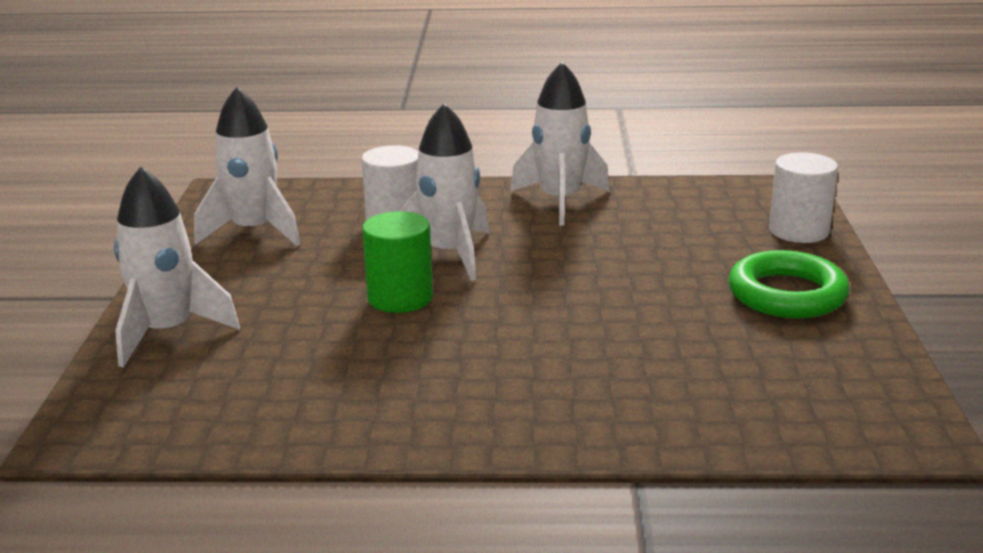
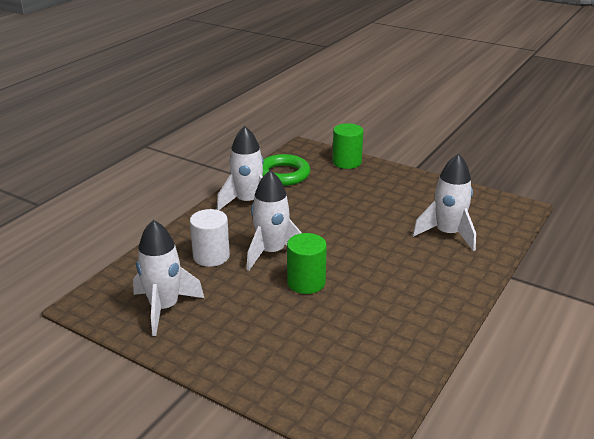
camera: 60 degrees left, 5 degrees up
(168, 332) = (269, 374): white rocket -> white rocket (447, 234)
(787, 294) = (399, 187): green ring -> green ring (283, 174)
(799, 231) = (347, 162): white cylinder -> green cylinder

